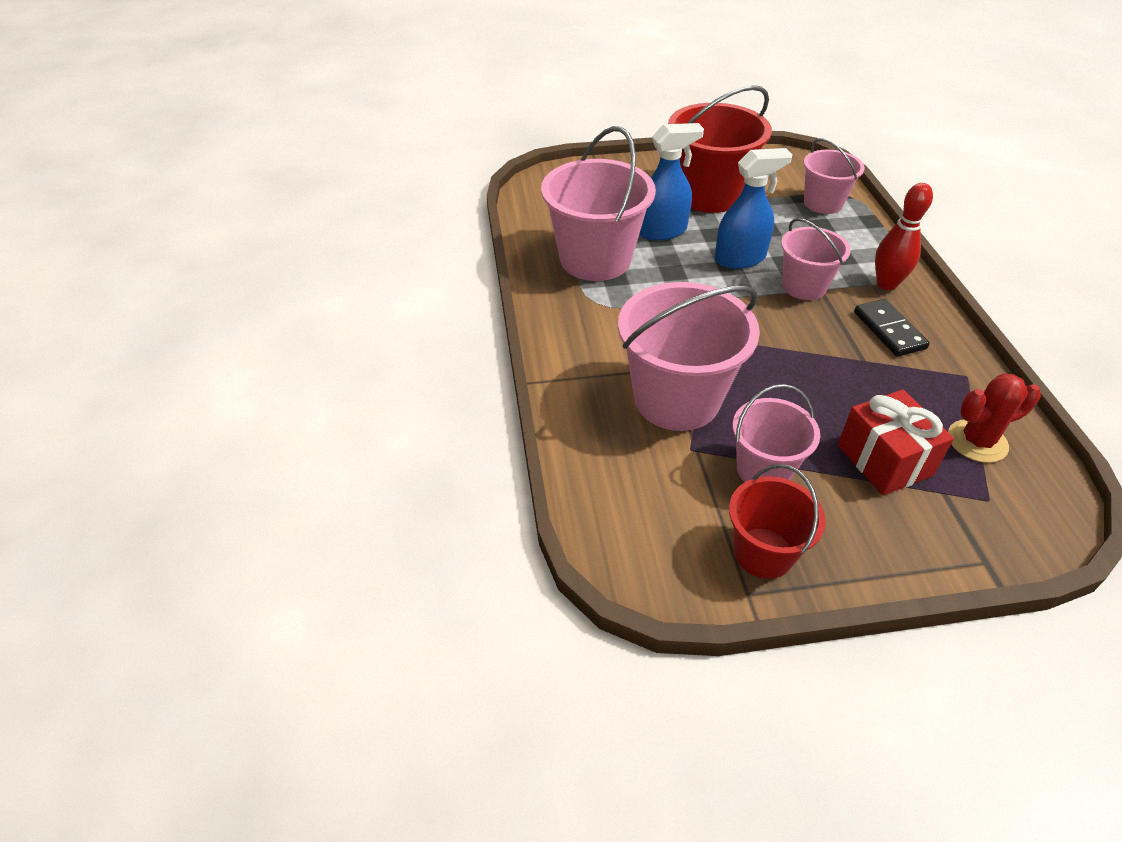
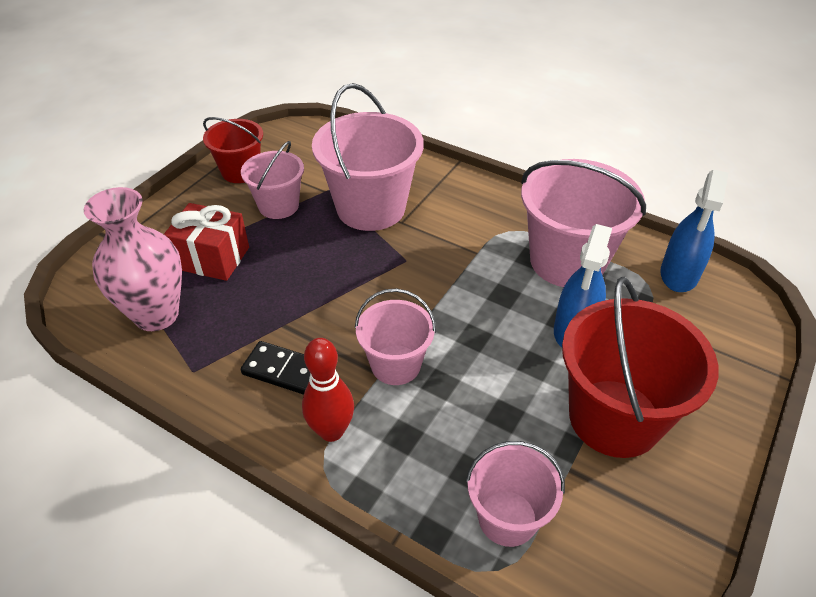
camera: 130 degrees right, 0 degrees up
(740, 258) = (478, 353): blue spray bottle -> blue spray bottle (679, 275)
(977, 441) = (156, 315): red cactus -> pink vase

